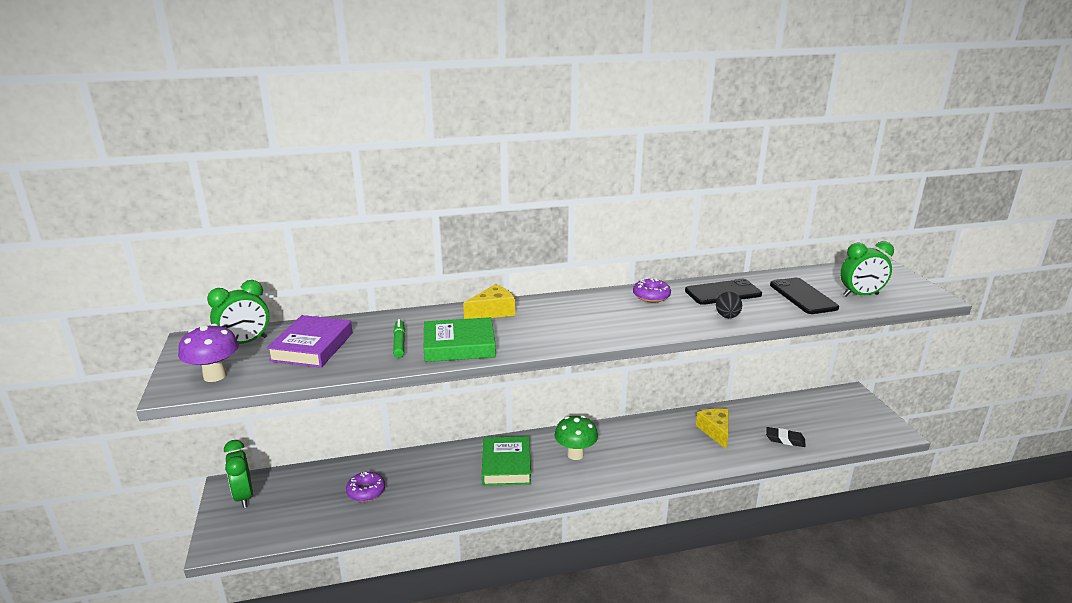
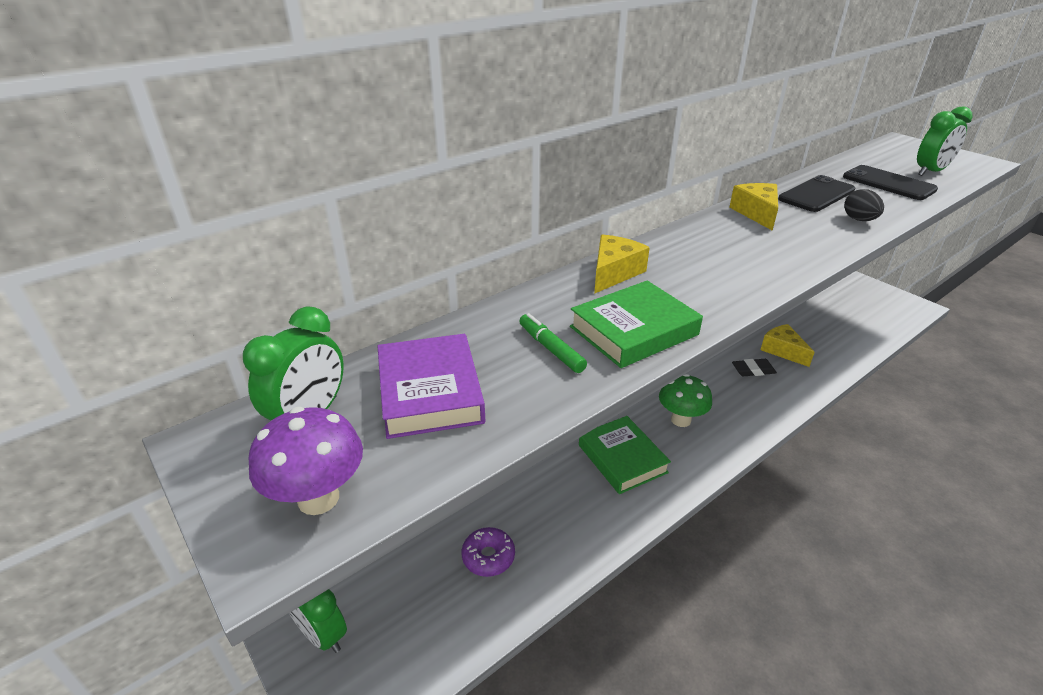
camera: 25 degrees left, 10 degrees up
(651, 296) = (756, 213): purple donut -> yellow cheese
(785, 439) = (846, 341): black eraser -> black eraser (753, 370)

